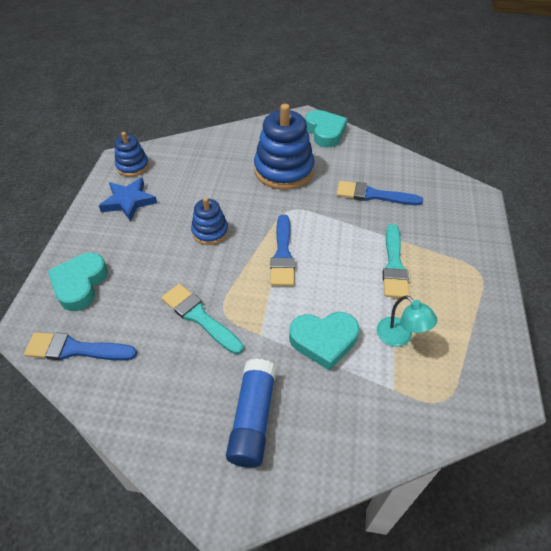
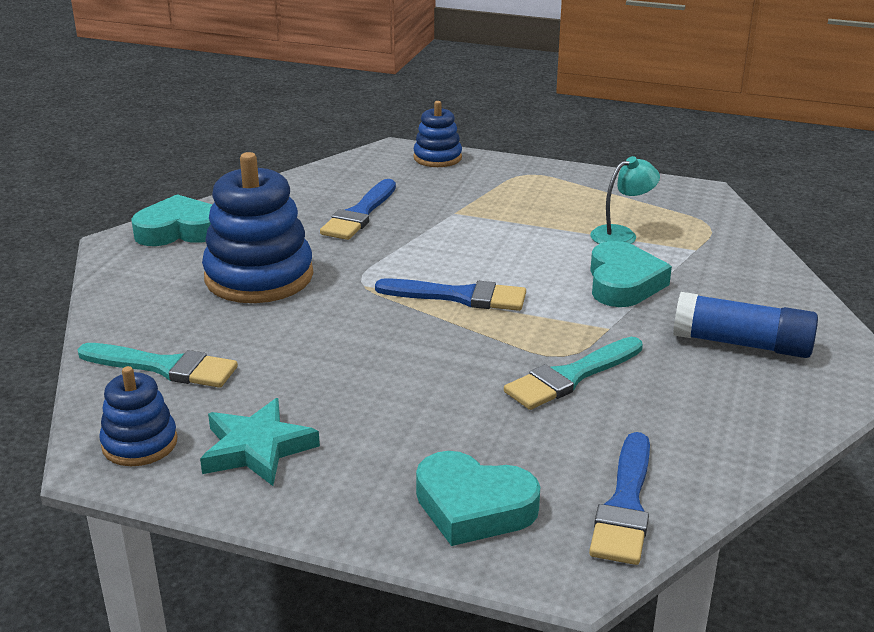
camera: 80 degrees left, 20 degrees down
(129, 201) = (257, 448): blue star -> turquoise star
(210, 232) = (384, 357): blue stacking toy -> blue stacking toy (437, 158)
(394, 265) = (503, 220): turquoise brush -> turquoise brush (164, 367)

